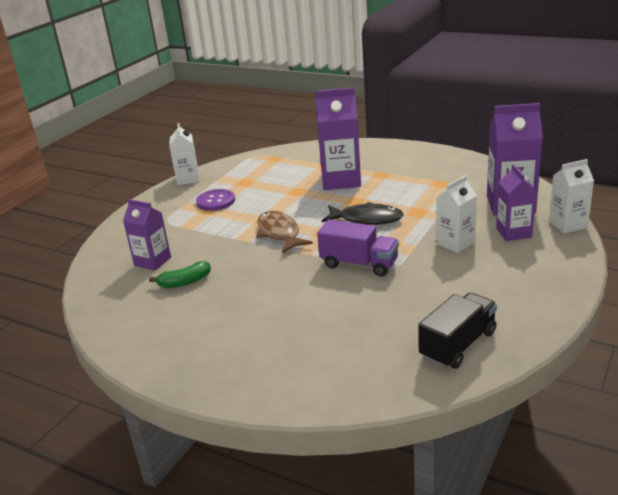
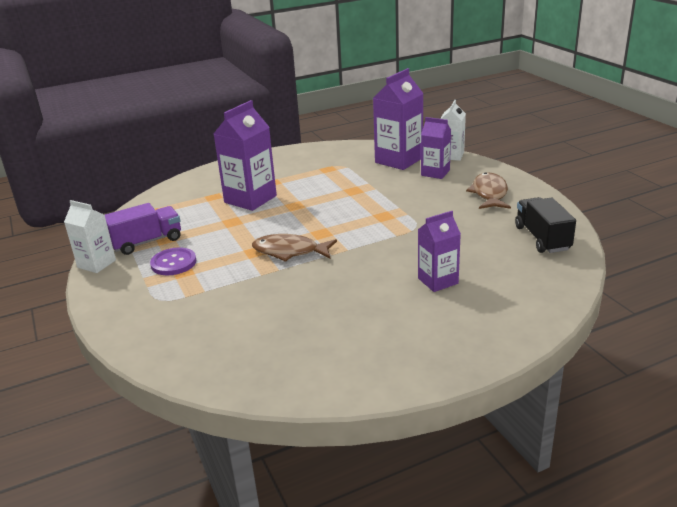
camera: 55 degrees left, 0 degrees up
(152, 261) = (228, 329): purple carton -> purple carton (438, 281)
(185, 282) = (296, 322): green banana -> none
(359, 264) = (392, 236): purple truck -> purple truck (147, 242)
(367, 219) = (331, 210): black fish -> none
(455, 243) = (418, 194): white carton -> none
(513, 278) = (489, 193): none -> brown fish

